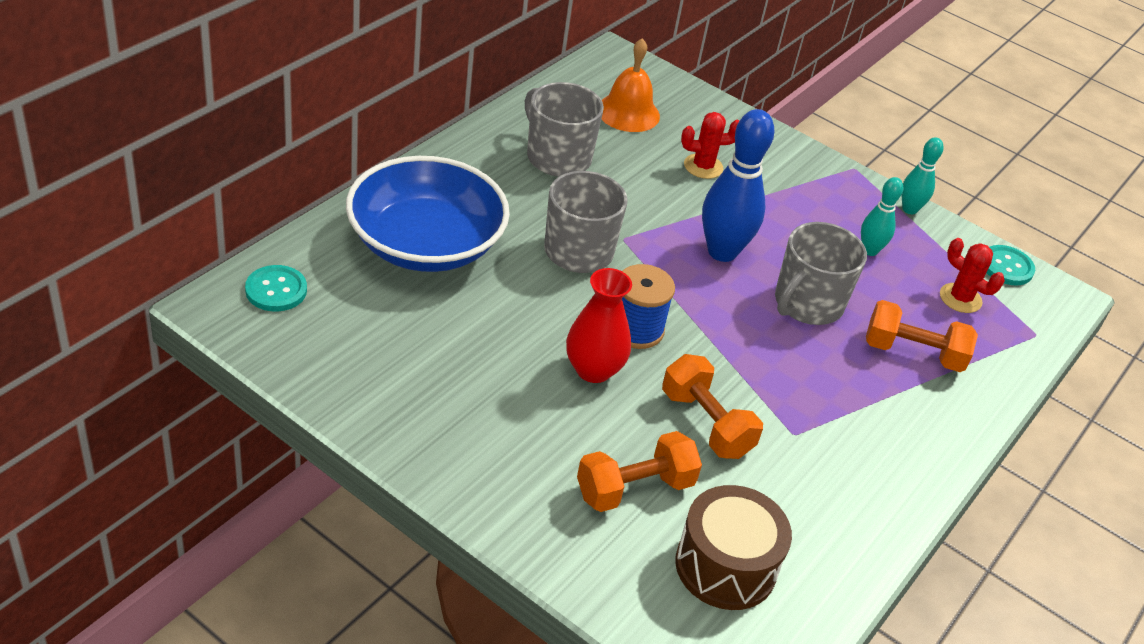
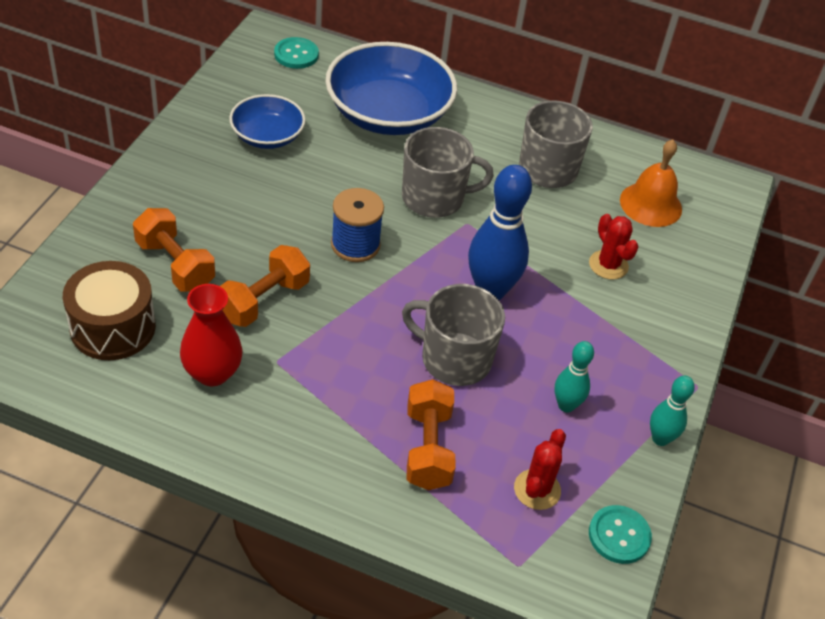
camera: 75 degrees right, 5 degrees up
(428, 355) = (267, 136): none -> blue bowl
(593, 370) = (294, 225): red vase -> red vase (212, 373)

